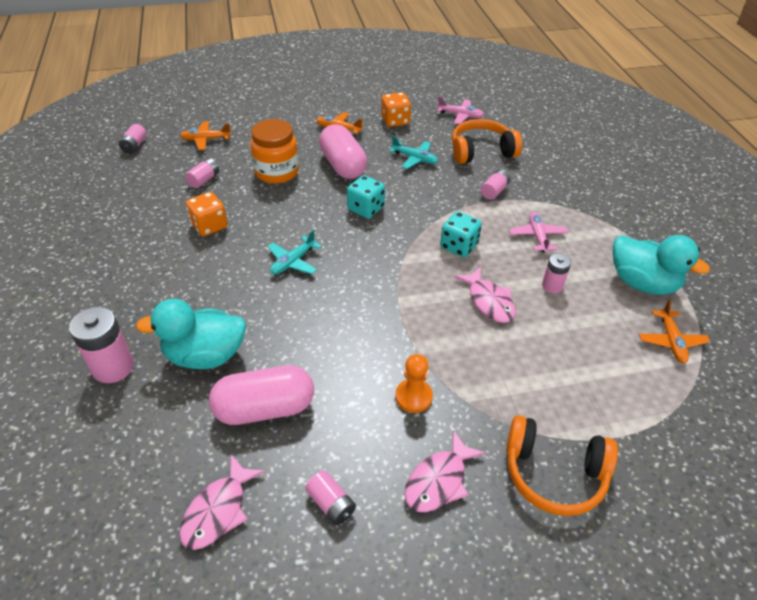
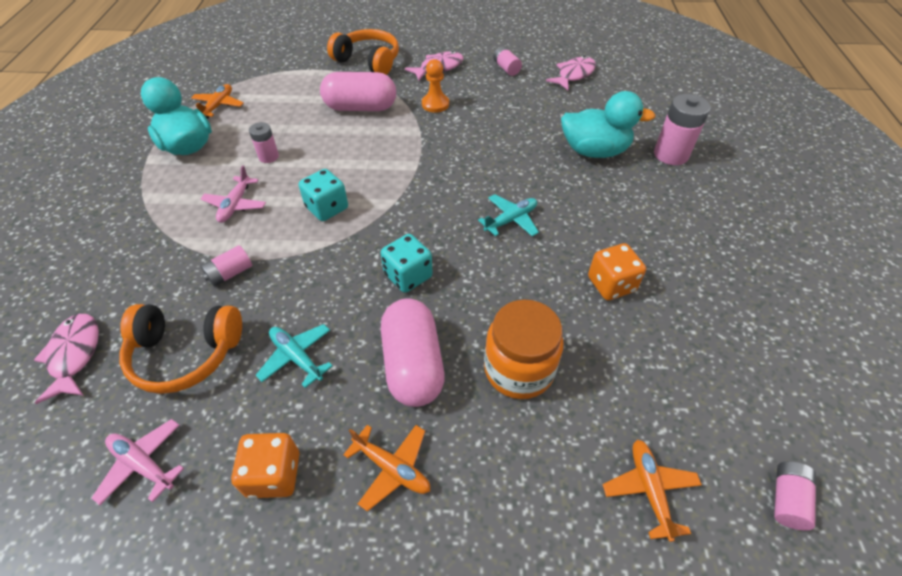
camera: 165 degrees left, 5 degrees up
(204, 180) = (633, 374): pink battery -> none
(206, 140) = (649, 490): orange plane -> orange plane turned 105 degrees counterclockwise
(265, 408) = (545, 113): pink capsule -> pink capsule (360, 107)
(489, 301) = (336, 153): pink fish -> pink fish (74, 355)

